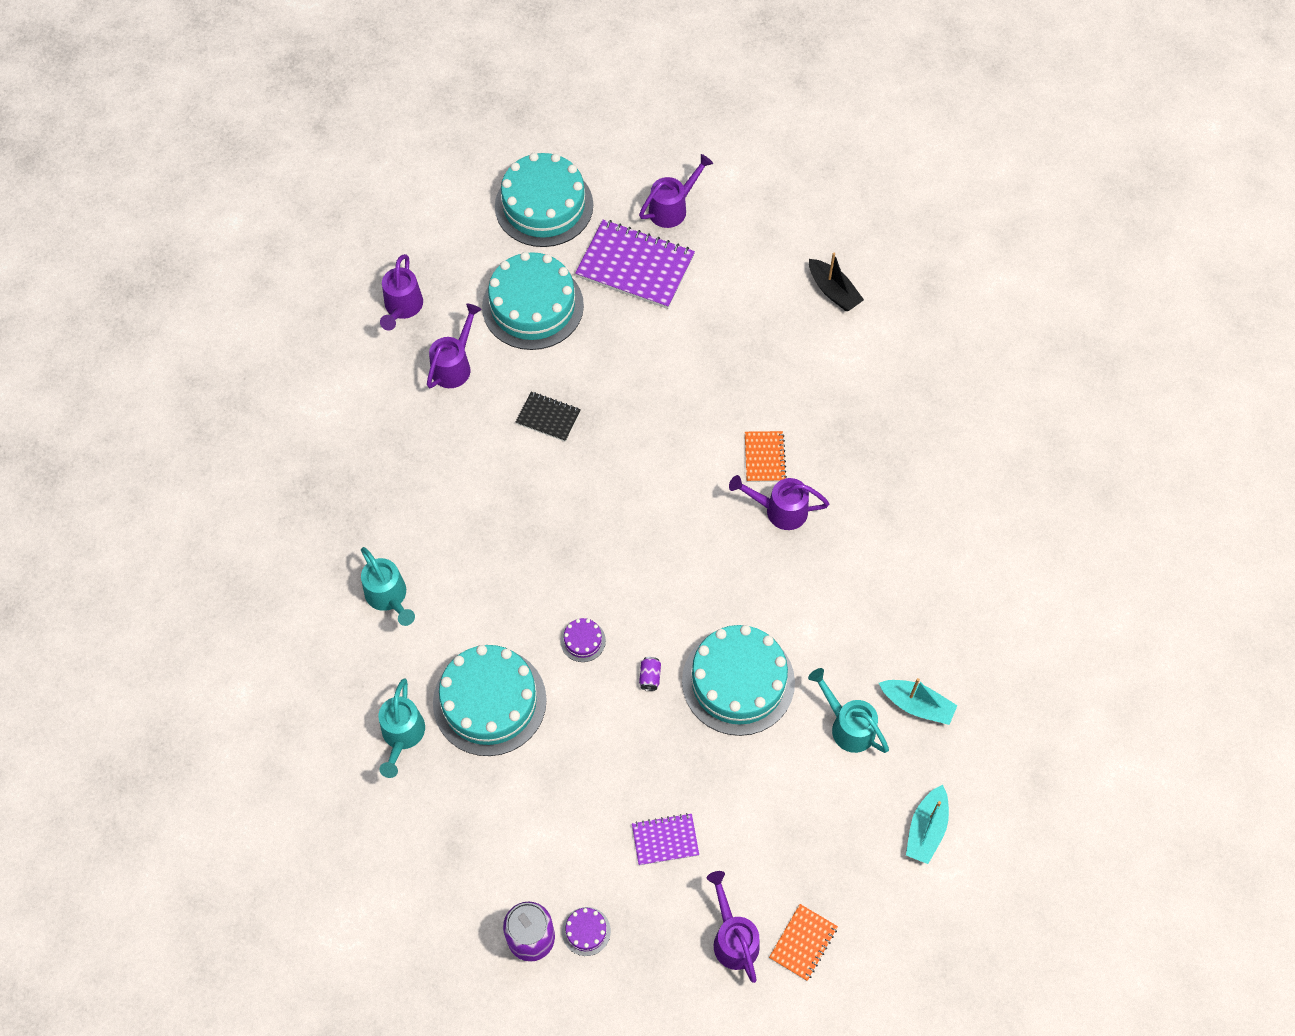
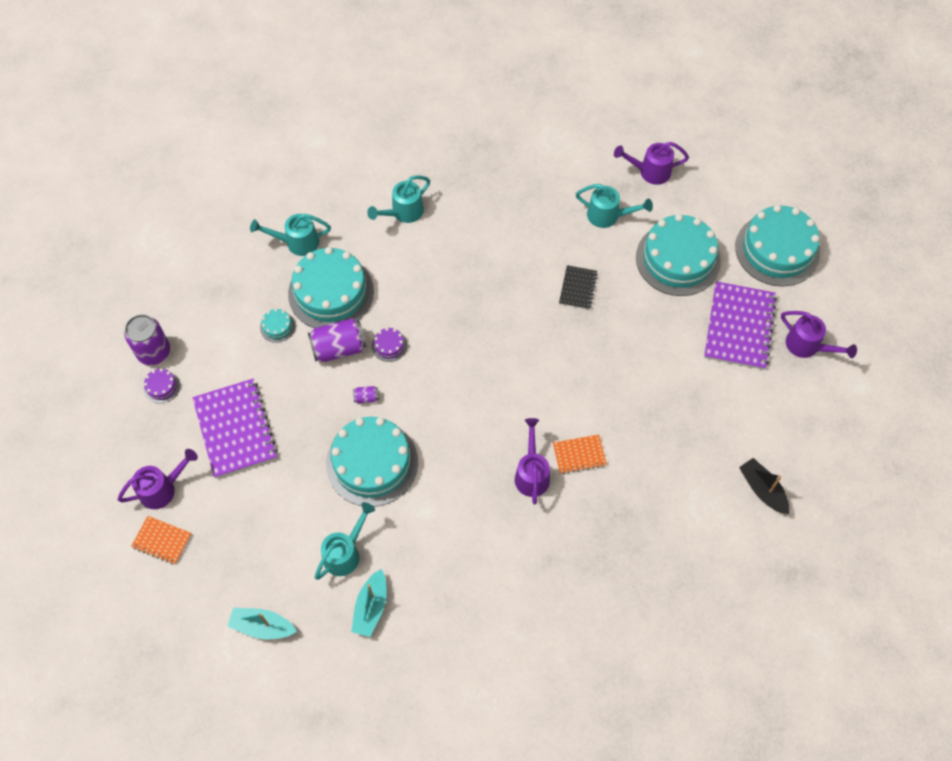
camera: 80 degrees right, 0 degrees up
(454, 365) = (608, 216): purple watering can -> turquoise watering can
(526, 773) = (277, 327): none -> turquoise cake
(574, 701) = (339, 348): none -> purple can
(665, 840) = (235, 429): purple notebook -> purple notebook, size x1.92
(833, 291) = (762, 490): black boat -> black boat turned 105 degrees clockwise

